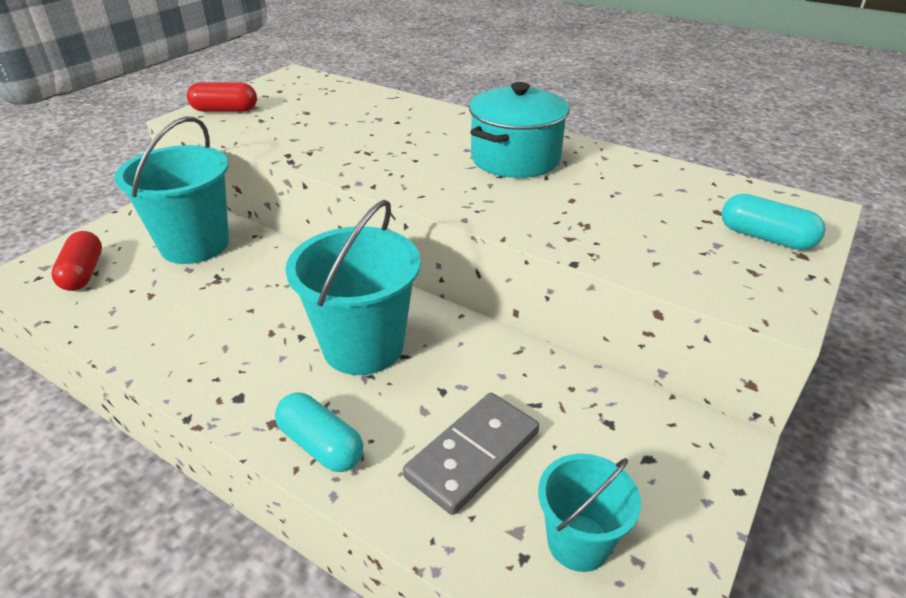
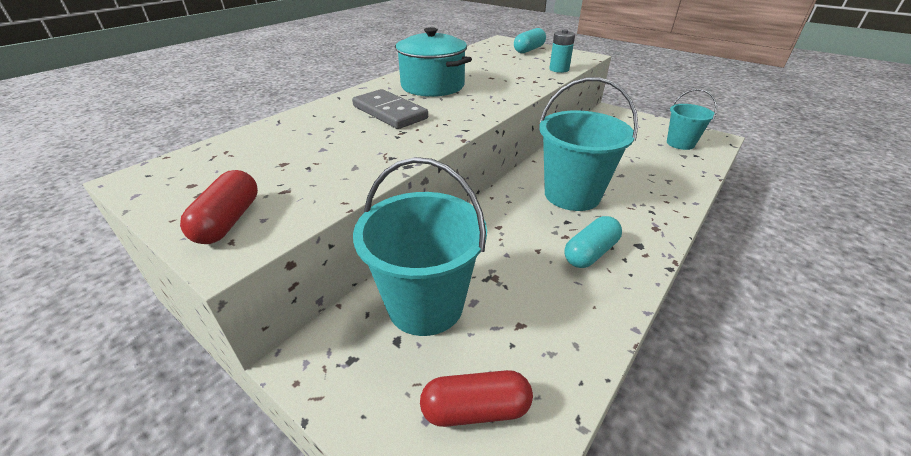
camera: 85 degrees left, 0 degrees up
(321, 445) = (664, 208): turquoise capsule -> turquoise capsule (590, 253)
(472, 454) = (645, 163): grey domino -> grey domino (389, 112)
(650, 266) = (559, 69): none -> turquoise battery

